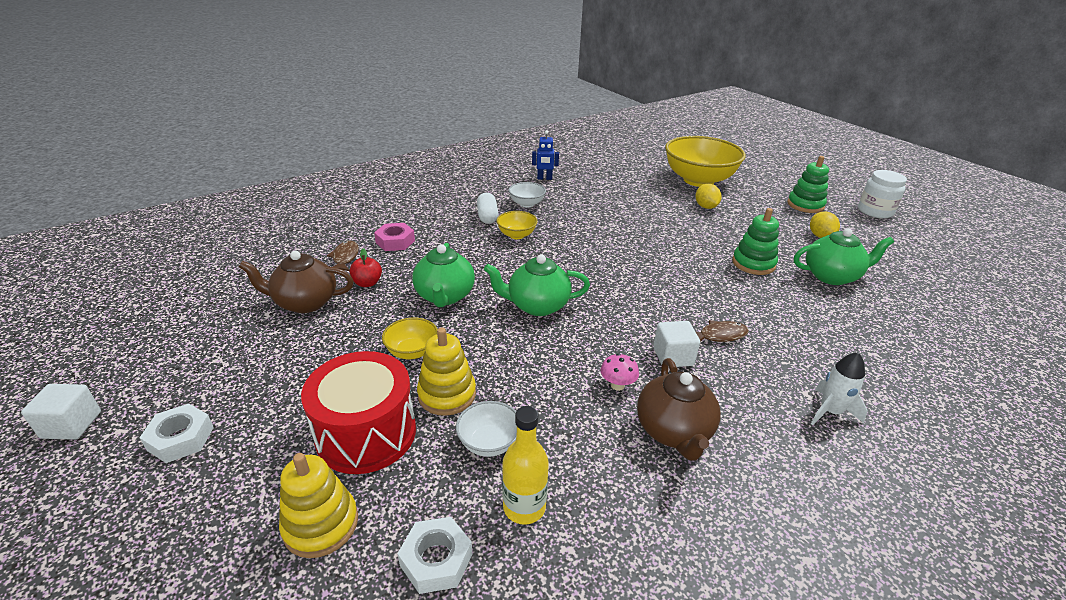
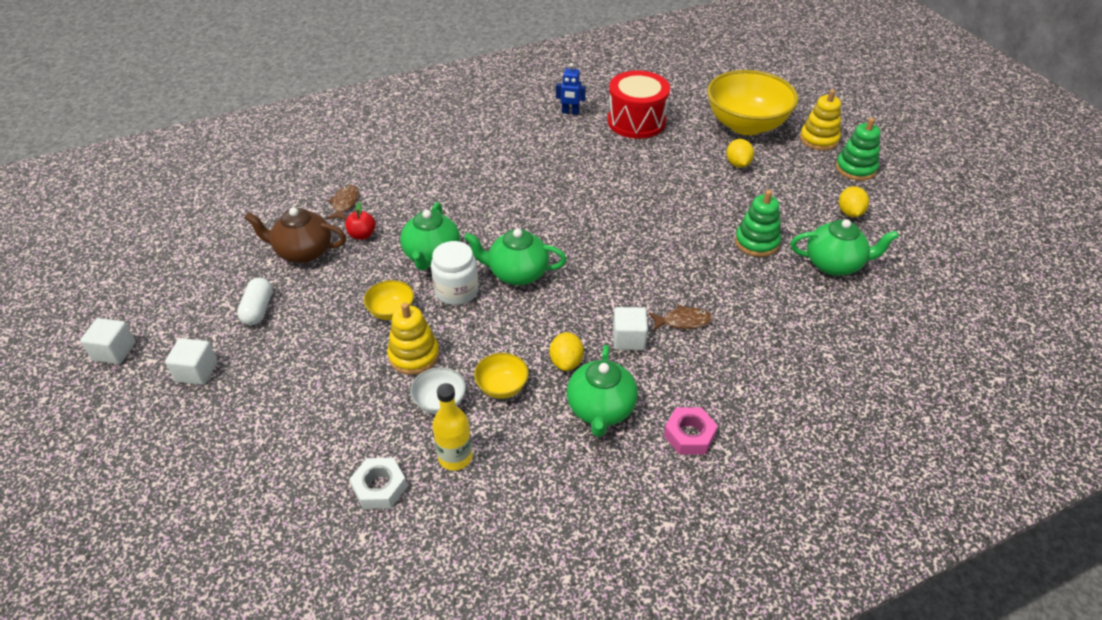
camera: 10 degrees right, 10 degrees up
(180, 438) = (196, 372): white nut -> white cube
(321, 524) = (298, 451): yellow stacking toy -> yellow stacking toy (819, 139)
(366, 433) = (341, 383): red drum -> red drum (636, 121)
(395, 242) = (396, 188): pink nut -> pink nut (689, 435)
(487, 216) = (495, 162): white capsule -> white capsule (258, 309)
(516, 235) = (519, 188): yellow bowl -> yellow bowl (502, 387)
(526, 204) = (541, 147): white bowl -> none
(617, 385) = (566, 362): pink mushroom -> yellow lemon
(674, 431) = (600, 410): brown teapot -> green teapot
(830, 411) = (752, 407): white rocket -> none
(875, 211) = (934, 183): white jar -> white jar (456, 291)

